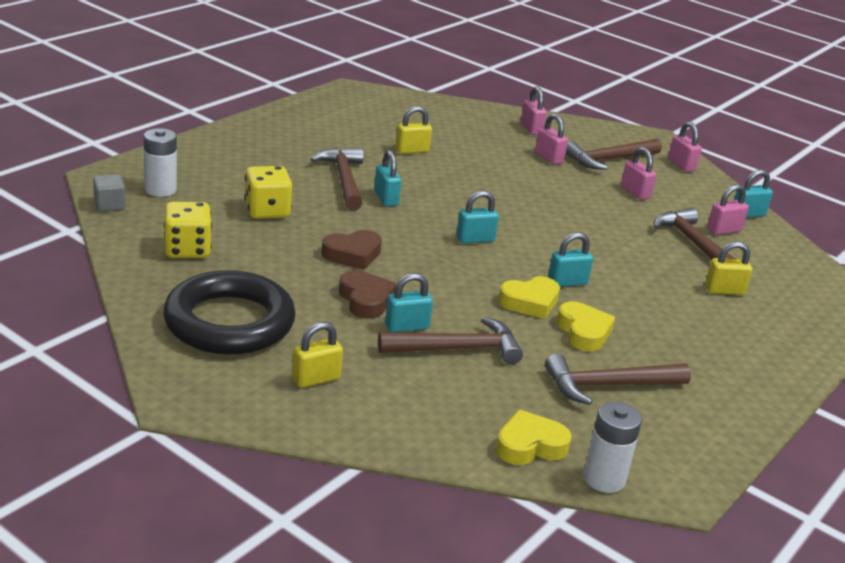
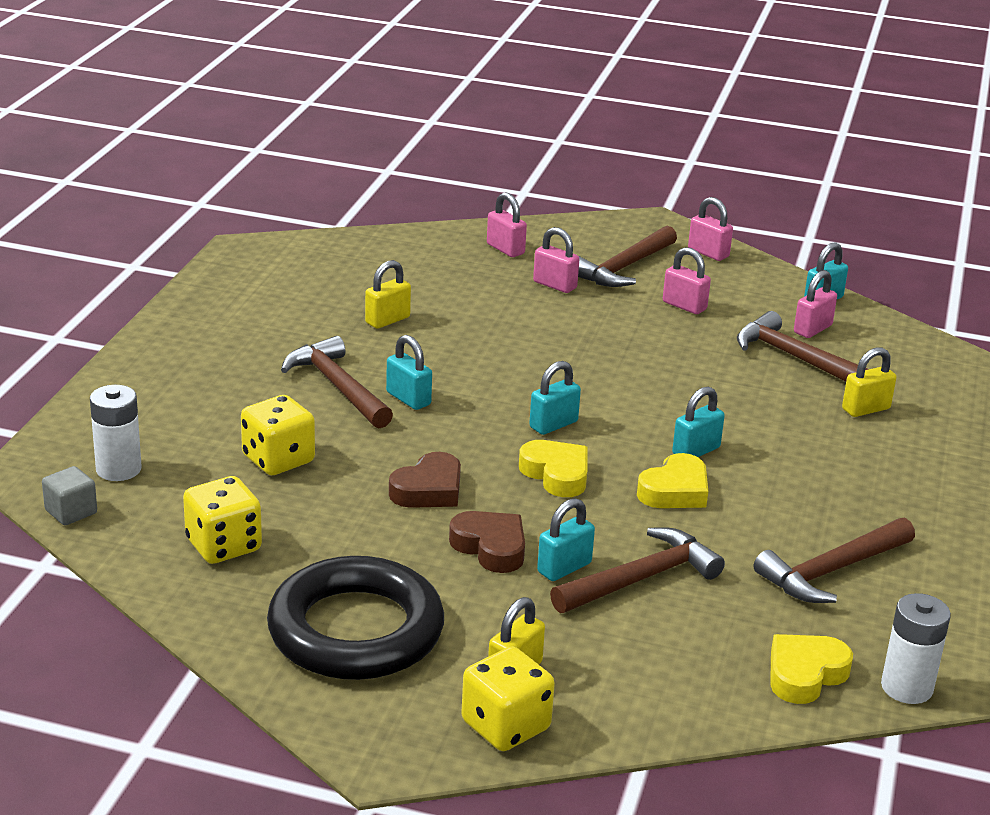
camera: 20 degrees left, 0 degrees up
(280, 410) = (505, 726): none -> yellow dice
(583, 332) = (758, 511): yellow heart -> yellow heart (556, 474)

